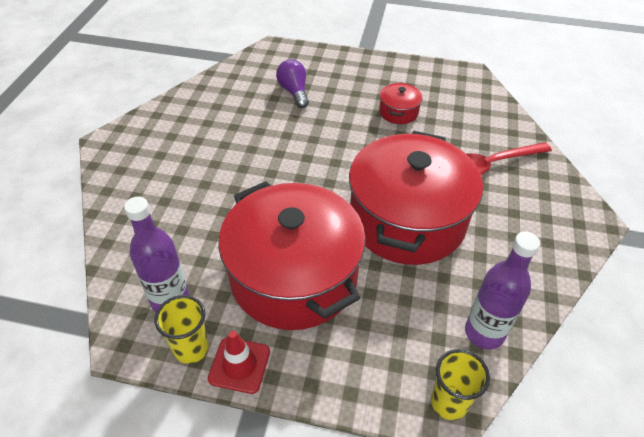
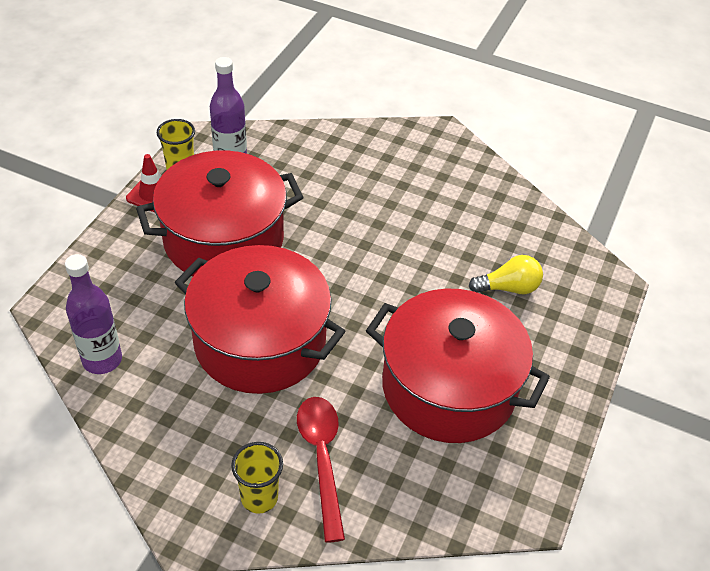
camera: 100 degrees right, 0 degrees up
(294, 92) = (508, 288): purple light bulb -> yellow light bulb
(398, 112) = (448, 387): red pot -> red pot, size x2.46
(449, 402) = (55, 312): yellow cup -> yellow cup (259, 497)

